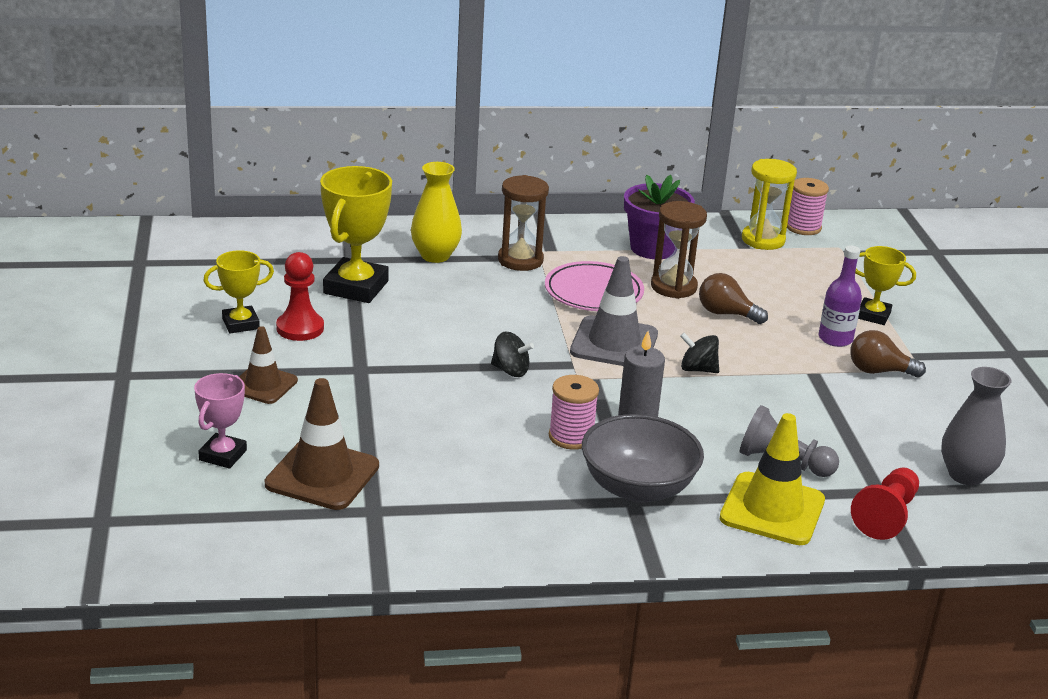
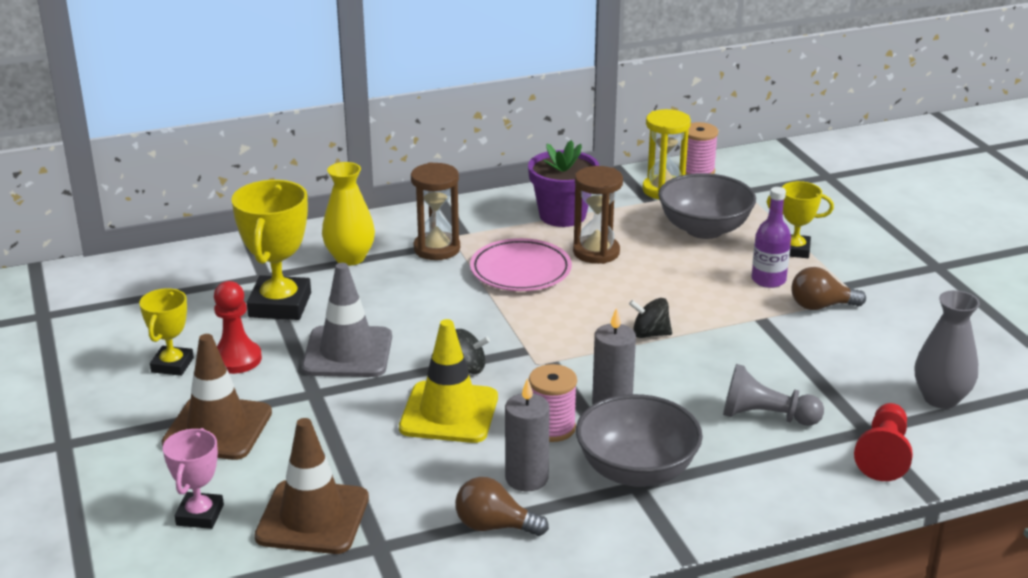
camera: 10 degrees left, 0 degrees up
(241, 324) = (172, 365): yellow trophy -> yellow trophy turned 45 degrees counterclockwise
(263, 385) = (217, 428): brown traffic cone -> brown traffic cone, size x1.55
(531, 476) = (526, 478): none -> grey candle
(614, 343) = (559, 321): grey traffic cone -> grey traffic cone (348, 352)
(726, 314) = (656, 272): brown light bulb -> brown light bulb (494, 526)
(772, 509) = (774, 469): yellow traffic cone -> yellow traffic cone (449, 413)
(789, 282) = (704, 229): none -> grey bowl

